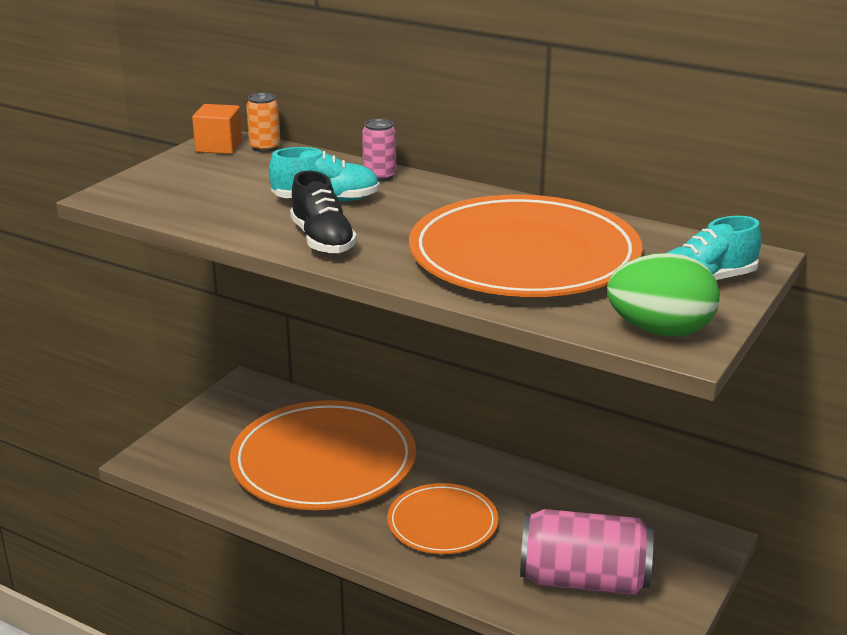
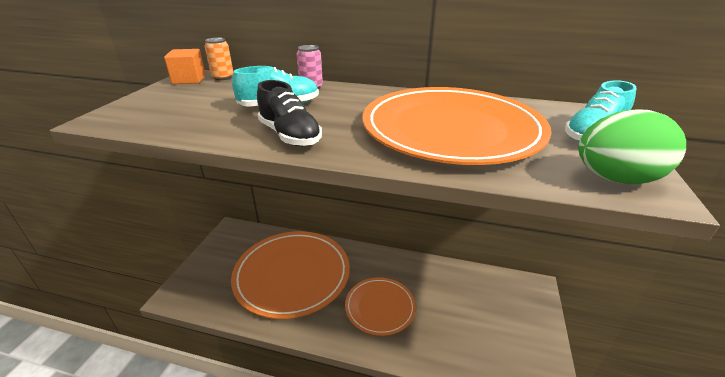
camera: 15 degrees left, 5 degrees up
(584, 580) = (482, 333): pink can -> none

